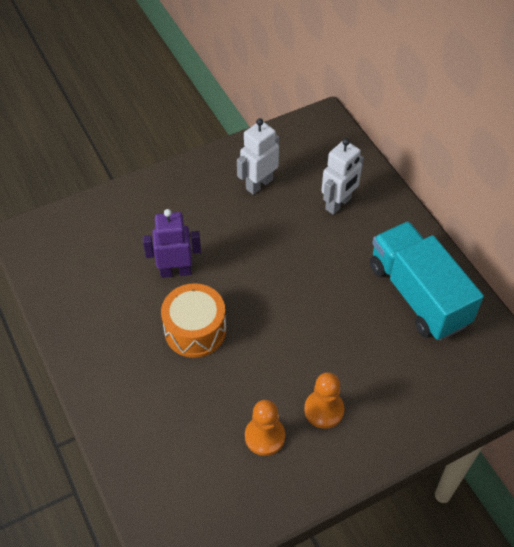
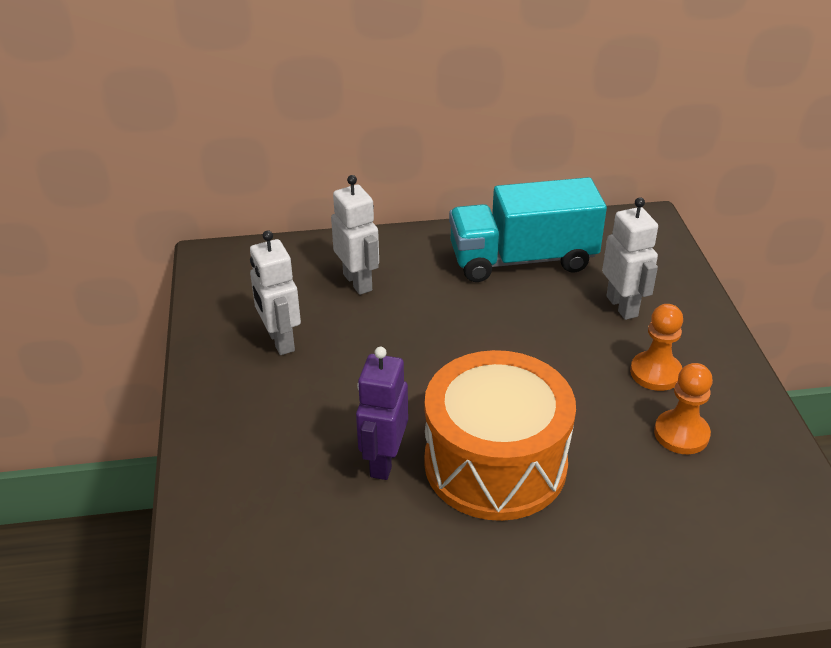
camera: 70 degrees left, 15 degrees down
(195, 330) = (495, 463): orange drum -> orange drum, size x1.55
(393, 374) = (622, 306): none -> white robot

